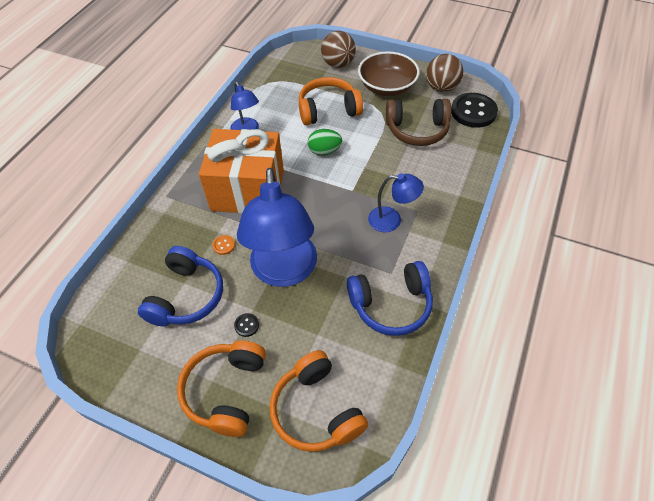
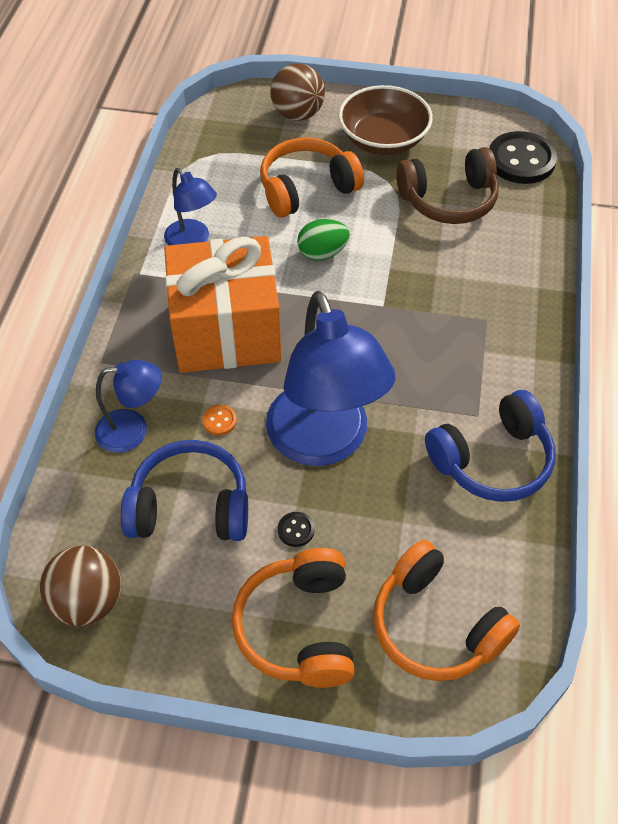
camera: 15 degrees left, 0 degrees up
(186, 296) = (190, 506): blue headphones -> blue headphones turned 90 degrees counterclockwise
(392, 220) = (455, 339): blue lamp -> blue lamp (133, 430)
(441, 88) = (464, 130): brown ball -> brown ball (88, 601)

